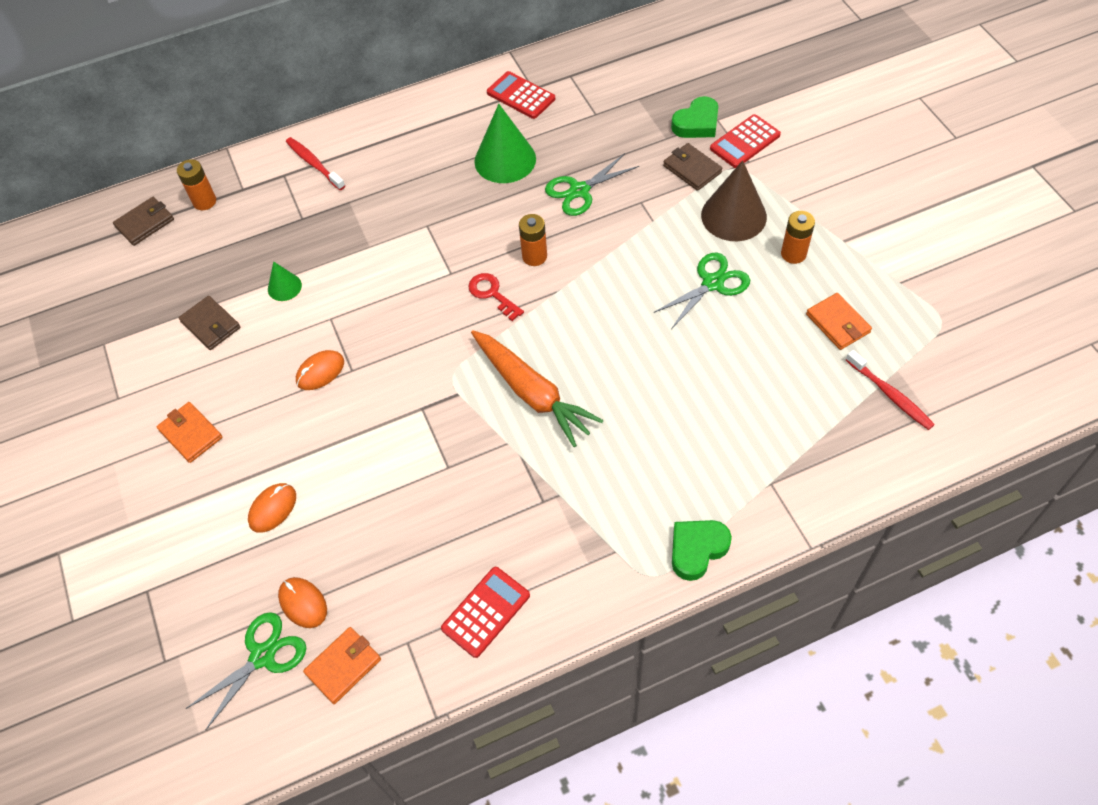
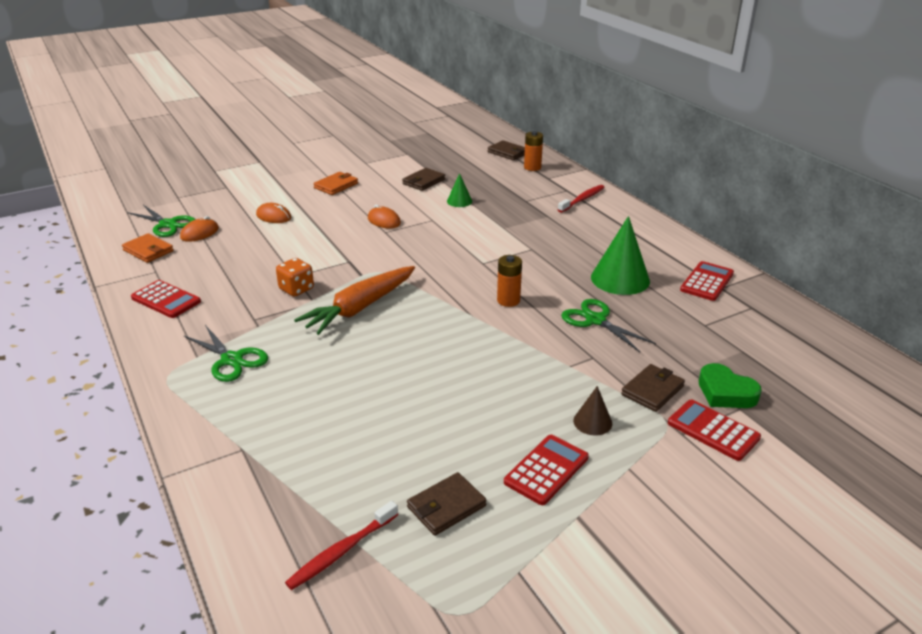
camera: 80 degrees right, 25 degrees down
(481, 461) = (296, 289): none -> orange dice
(492, 294) = (463, 283): red key -> none
(697, 549) = (184, 401): green heart -> none
(712, 283) = (493, 407): green scissors -> green scissors (231, 360)
(733, 216) = (592, 422): brown cone -> brown cone, size x0.52
(793, 254) = (546, 470): orange battery -> red calculator
(838, 323) = (446, 506): orange wallet -> brown wallet

